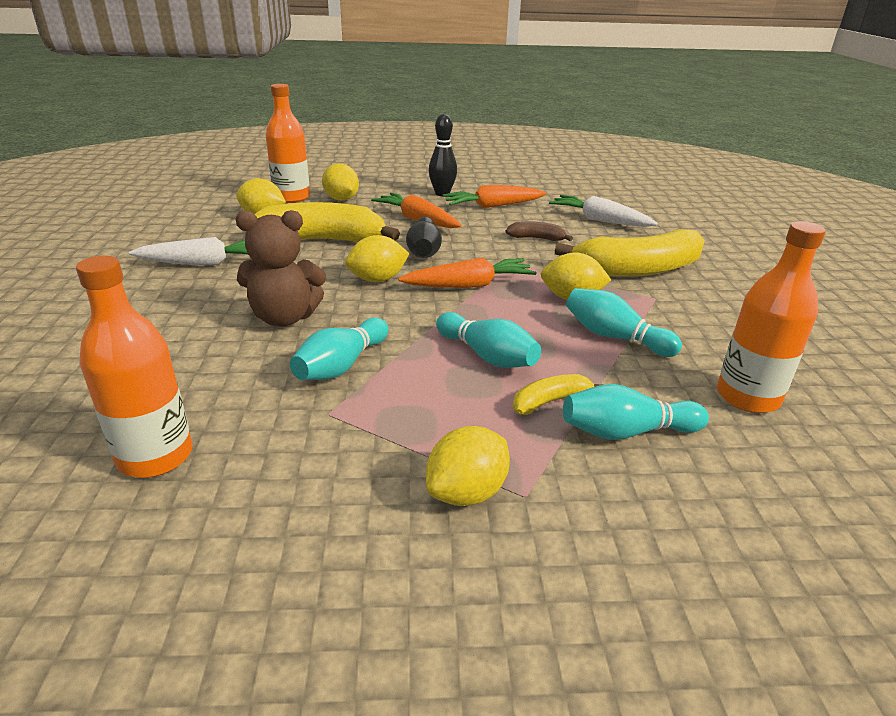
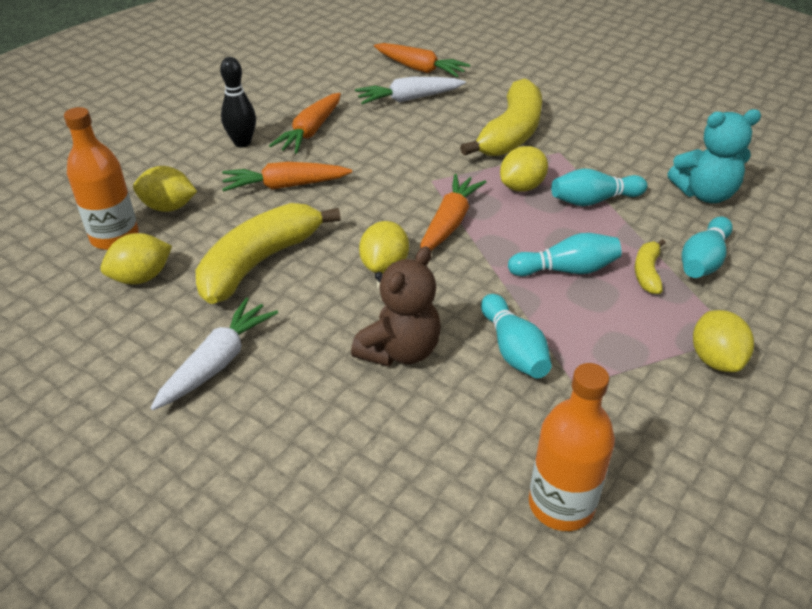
camera: 50 degrees left, 10 degrees up
(424, 250) = (356, 214): black bowling pin -> none
(537, 238) = (405, 146): brown banana -> none
(647, 211) = (419, 68): none -> orange carrot
(747, 397) = (704, 194): orange bottle -> turquoise teddy bear

